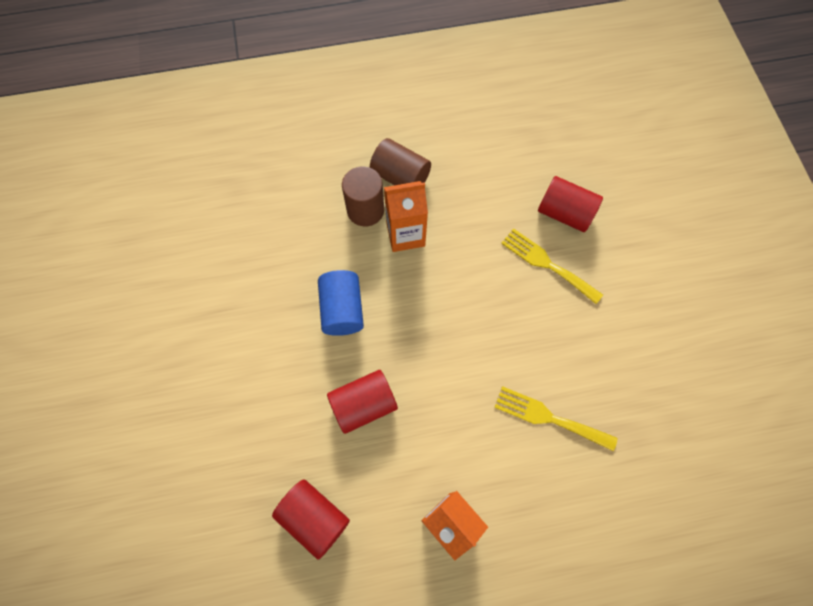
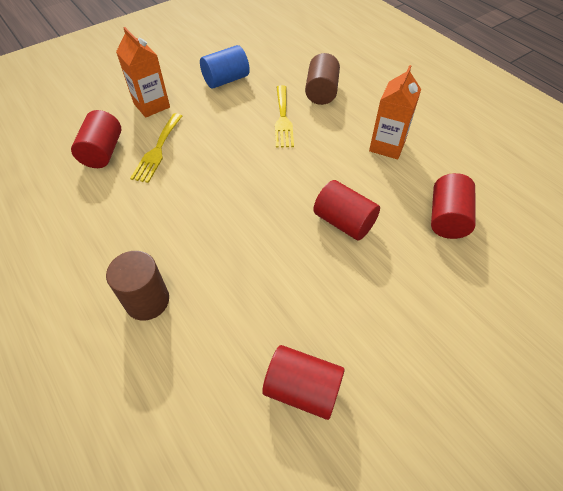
camera: 115 degrees left, 15 degrees down
(234, 291) = (302, 389): none -> red cylinder
(342, 310) = (269, 273): blue cylinder -> blue cylinder (226, 80)
(400, 177) = (93, 285): brown cylinder -> brown cylinder (321, 92)
(405, 234) = (165, 254): orange carton -> orange carton (151, 105)

